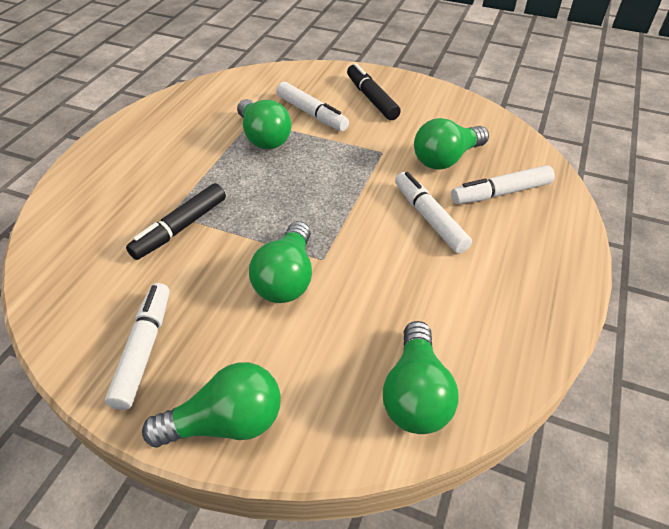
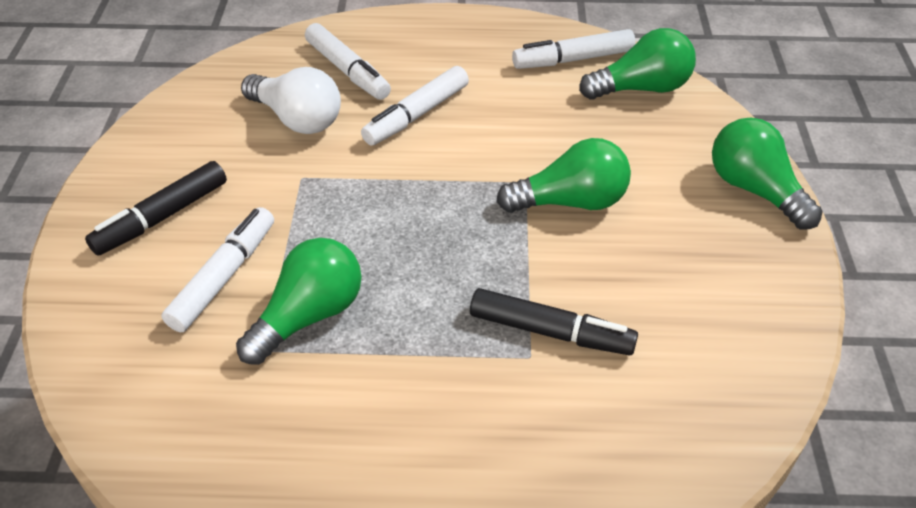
camera: 110 degrees left, 0 degrees up
(144, 349) = (735, 281): white marker -> white marker (573, 59)
(446, 159) = (297, 119): green light bulb -> white light bulb

